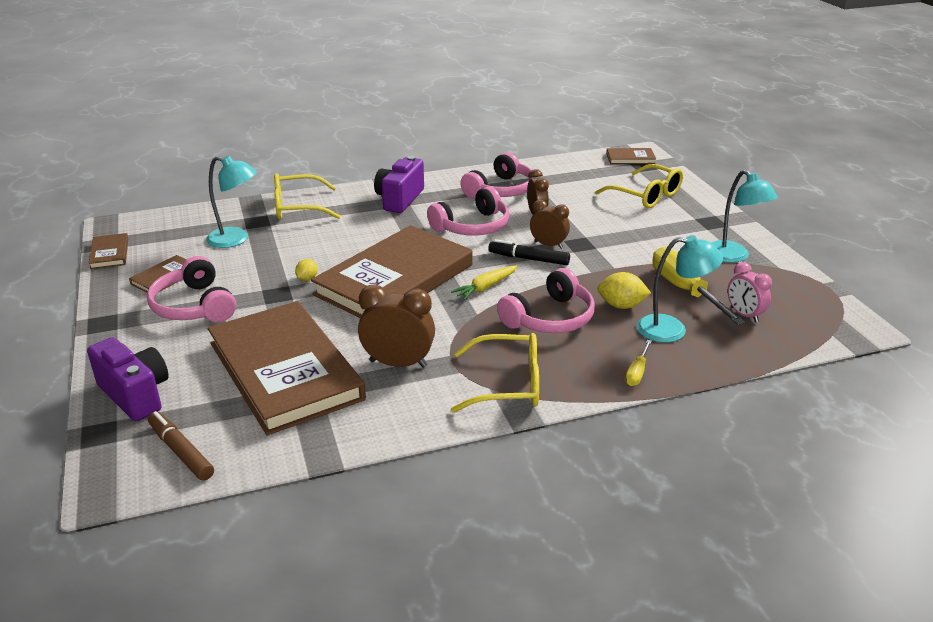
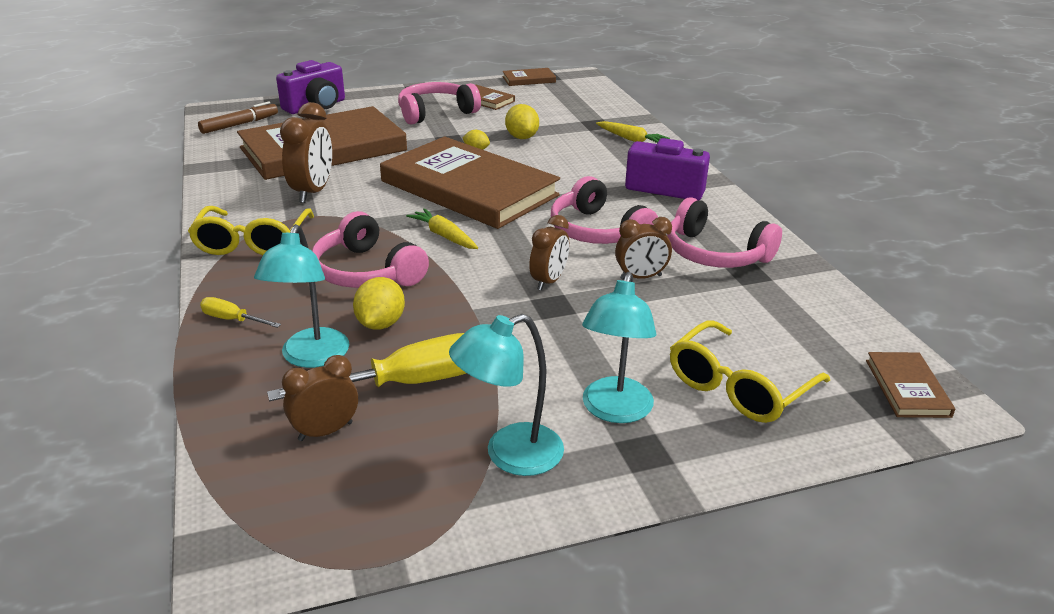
camera: 90 degrees right, 0 degrees up
(236, 239) = (556, 118): turquoise lamp -> turquoise lamp (614, 411)
(280, 256) = (522, 137): none -> yellow lemon
(298, 207) = (631, 139): yellow glasses -> yellow carrot
(528, 259) = (510, 265): black marker -> none
(744, 315) = (325, 431): pink clock -> brown clock

